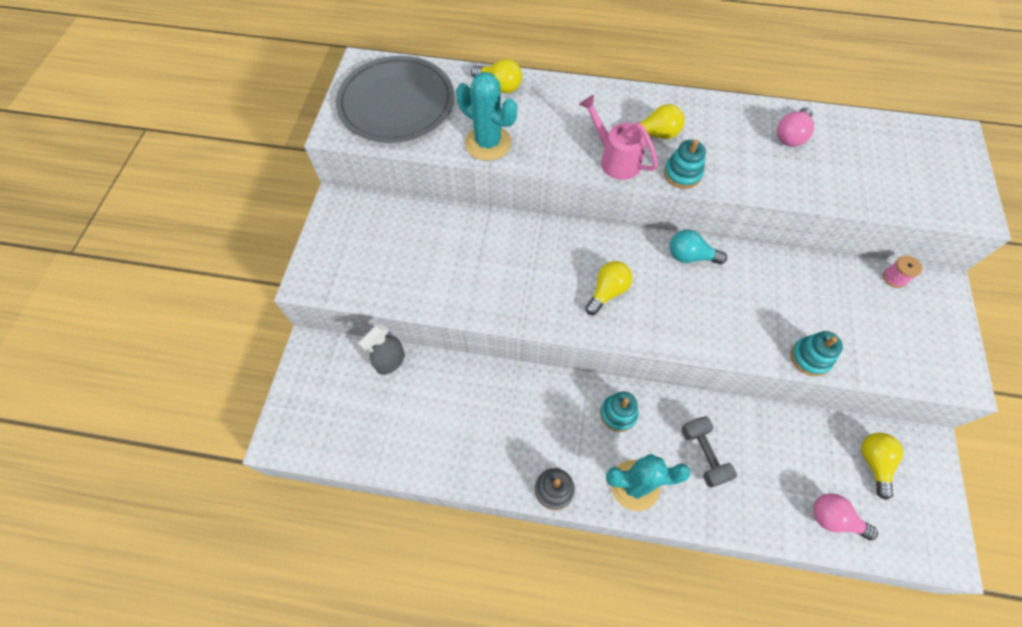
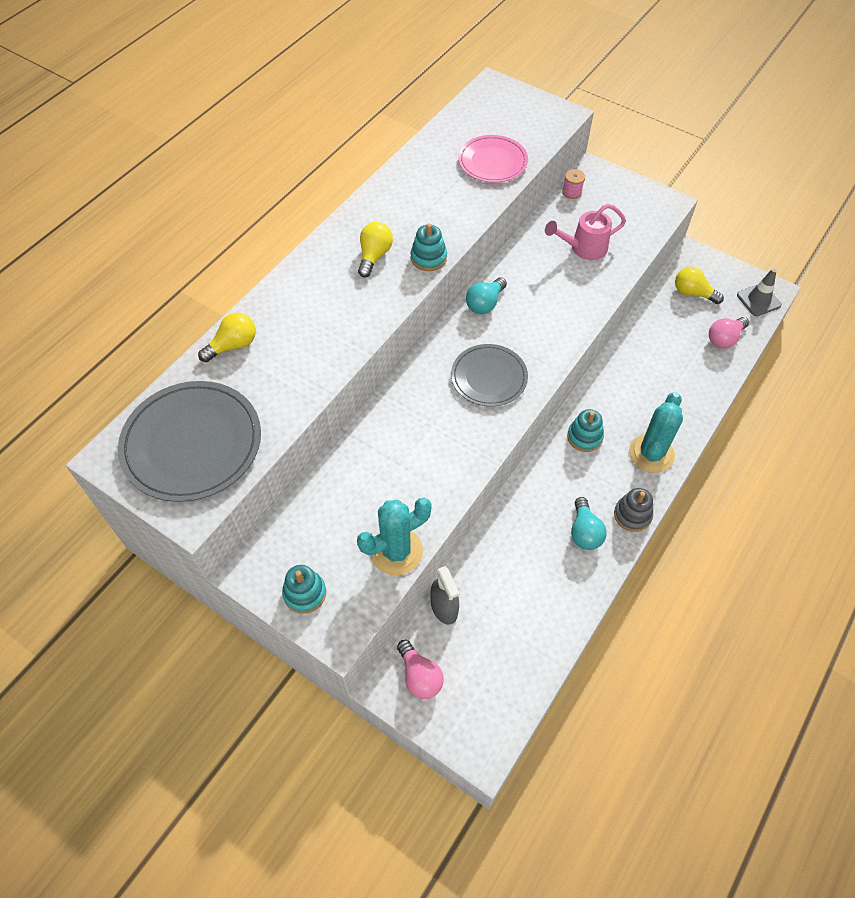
camera: 65 degrees left, 5 degrees down
(488, 143) = (302, 383): turquoise cactus -> turquoise cactus (396, 551)
(514, 450) = (584, 532): none -> turquoise light bulb
(607, 292) = (489, 377): yellow light bulb -> grey plate
(615, 159) = (384, 295): pink watering can -> pink watering can (584, 248)
(703, 454) = (644, 394): grey dumbbell -> none
(791, 136) = (433, 173): pink light bulb -> pink light bulb (420, 676)
(810, 358) = (613, 275): turquoise stacking toy -> turquoise stacking toy (305, 593)
(847, 176) = (492, 162): none -> pink plate
(921, 544) = (758, 300): none -> grey traffic cone

